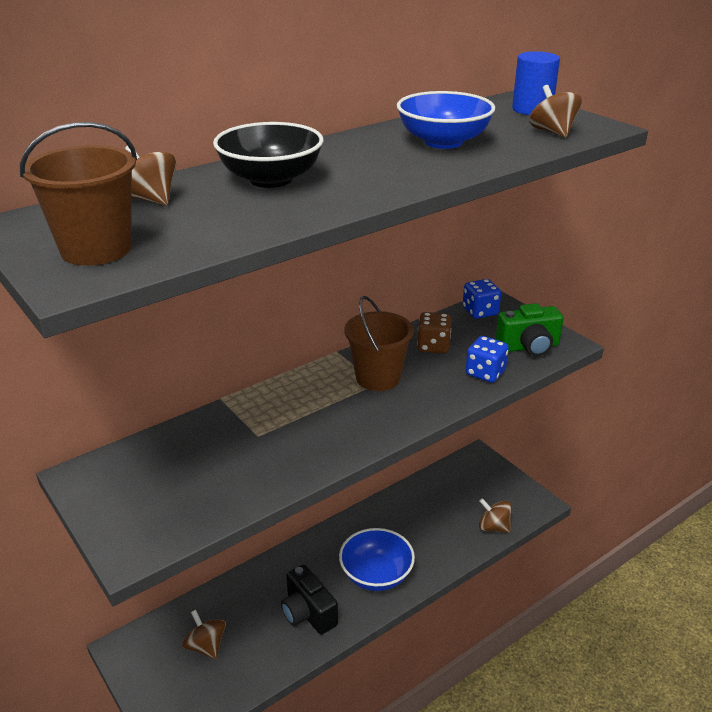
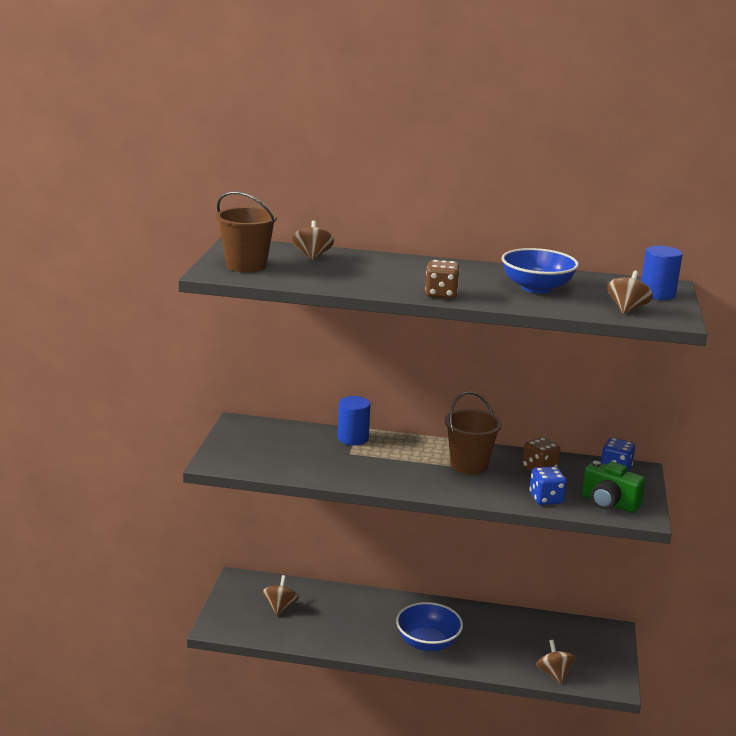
camera: 45 degrees right, 10 degrees down
(234, 415) = (353, 438): none -> blue cylinder
(271, 179) = (389, 269): black bowl -> none
(308, 613) = (357, 631): black camera -> none
(390, 186) = (441, 294): none -> brown dice

